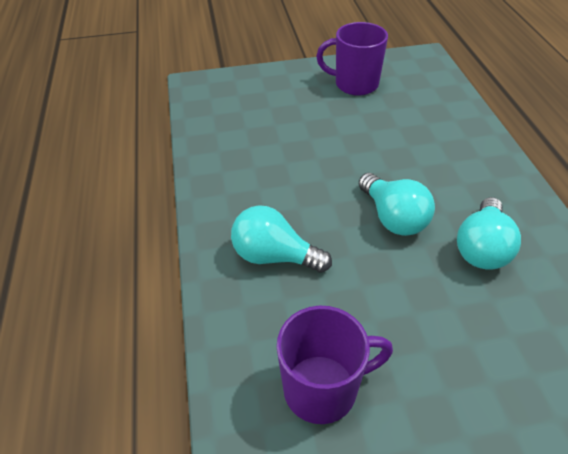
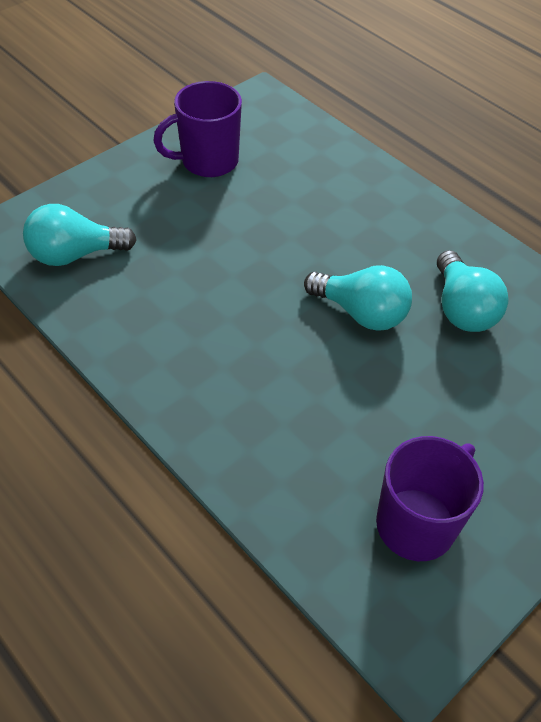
camera: 35 degrees left, 5 degrees up
(274, 256) = (272, 412): turquoise light bulb -> turquoise light bulb (75, 254)

